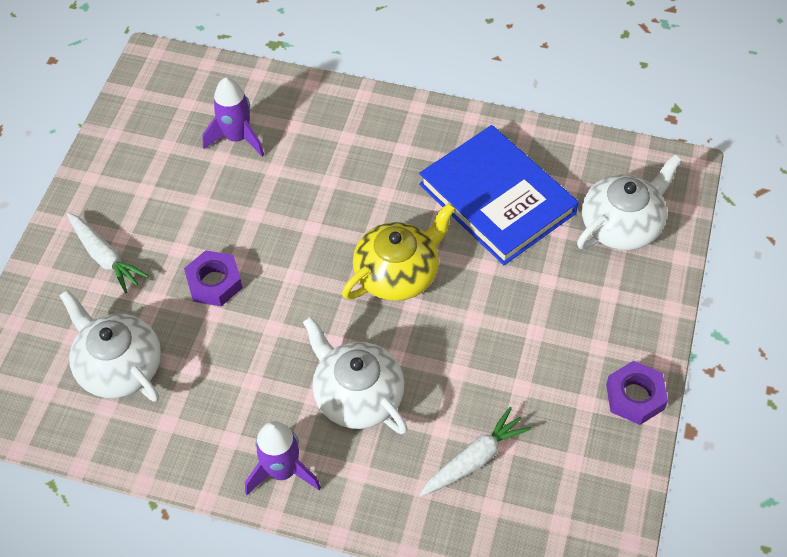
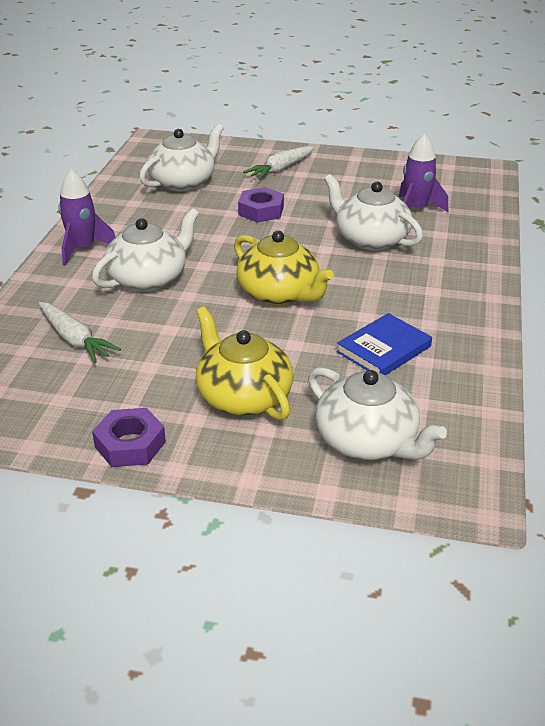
camera: 85 degrees right, 20 degrees down
(296, 185) = (370, 239): none -> white teapot
(497, 199) = (384, 349): blue book -> blue book, size x0.55
(566, 310) = (243, 396): none -> yellow teapot

